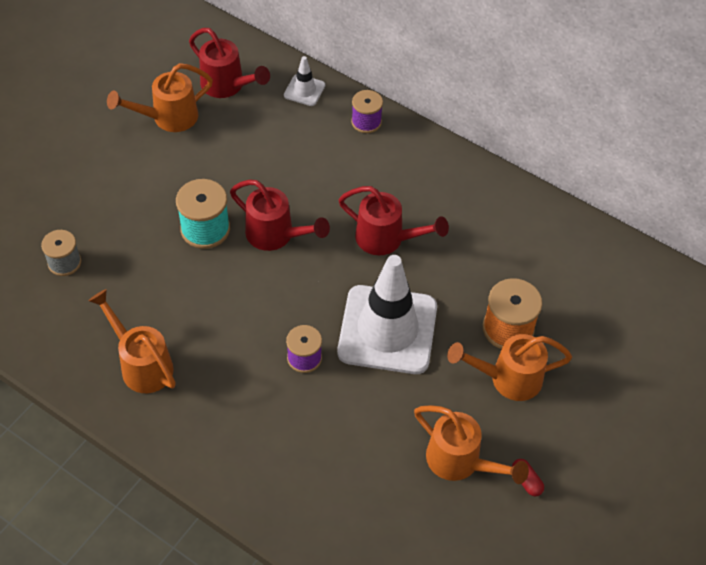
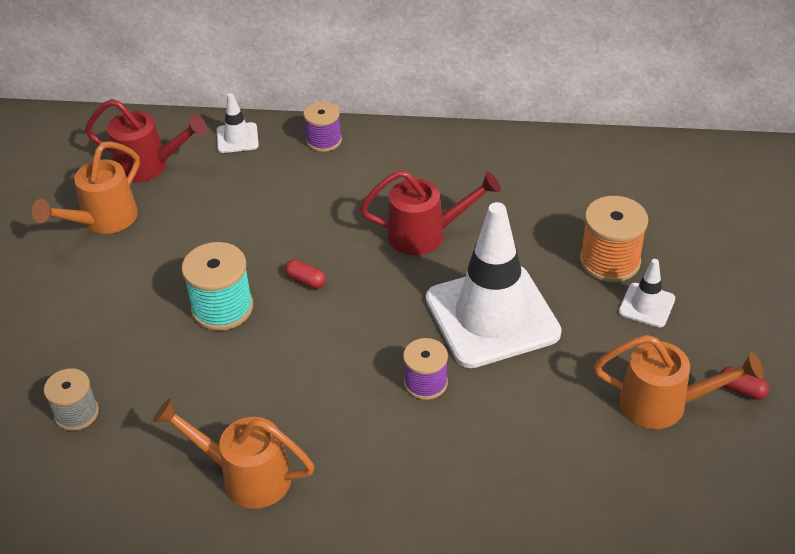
camera: 25 degrees left, 10 degrees down
(276, 235) = (306, 280): red watering can -> red capsule
(508, 379) = (646, 305): orange watering can -> white traffic cone

